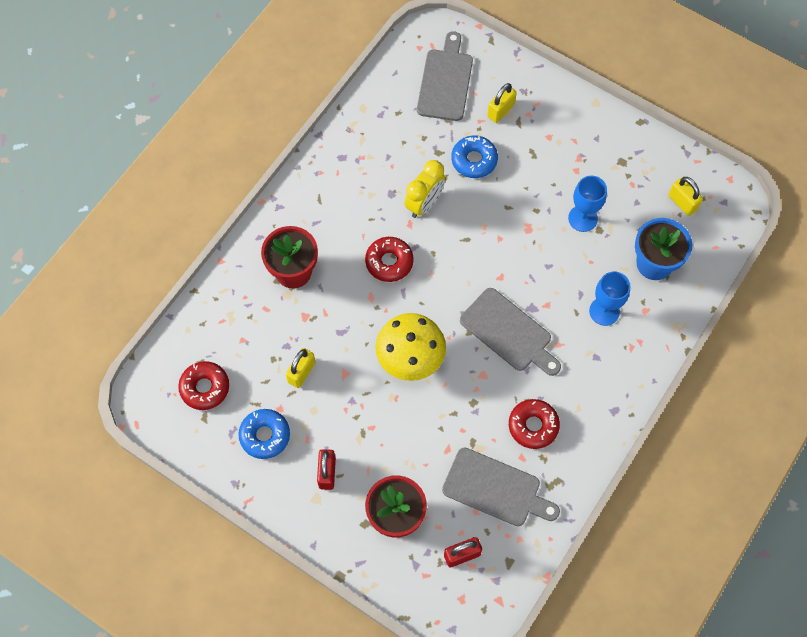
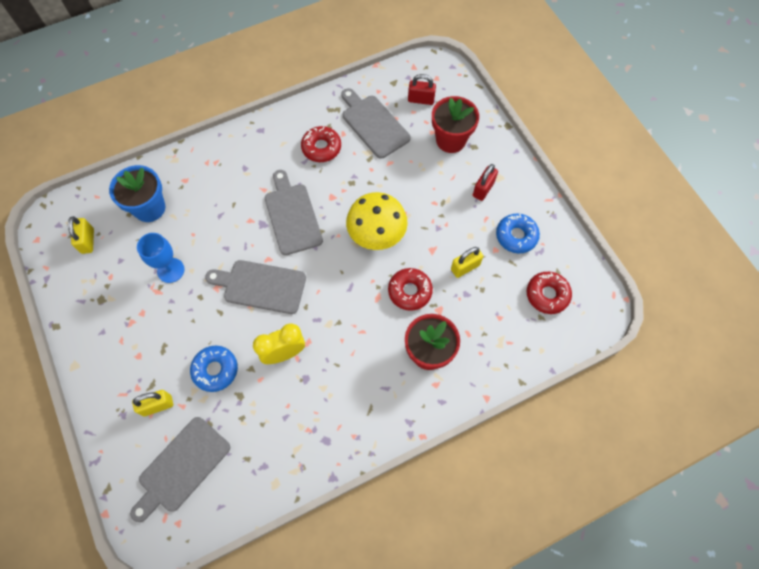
camera: 150 degrees left, 0 degrees up
(389, 262) = (345, 318): red donut -> red donut (410, 291)
(488, 248) = (261, 286): none -> grey cutting board
(604, 311) = (213, 194): blue goblet -> none

